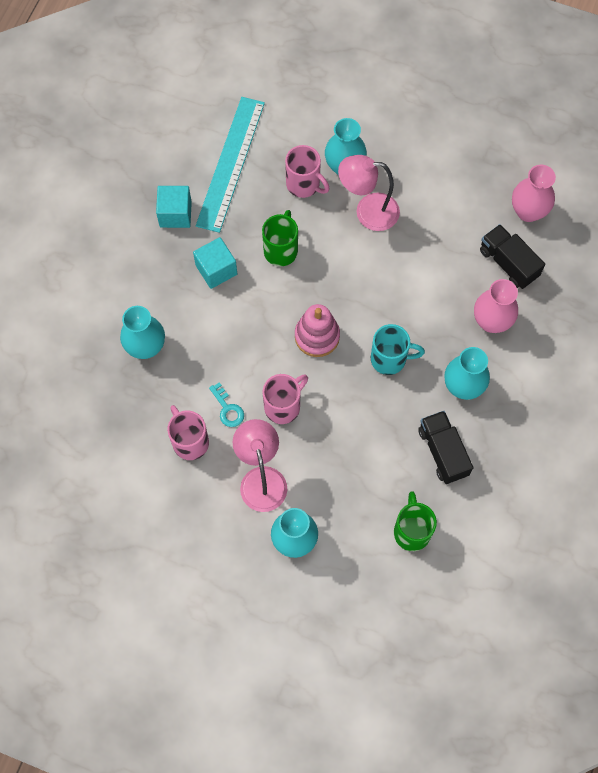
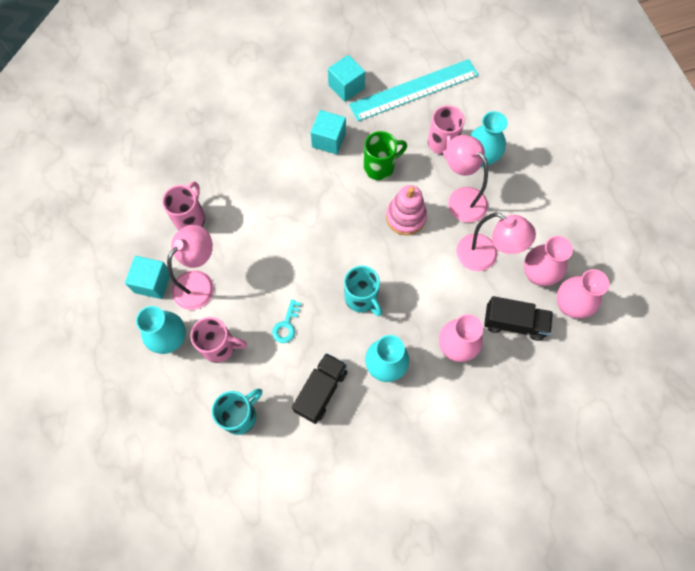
camera: 50 degrees right, 0 degrees up
(146, 347) = (236, 141): turquoise vase -> none
(226, 518) = (153, 282): none -> turquoise cube
(228, 409) = (233, 223): turquoise key -> turquoise key (286, 325)
(283, 406) = (265, 256): pink mug -> pink mug (220, 346)
(317, 336) = (336, 238): pink stacking toy -> pink stacking toy (405, 217)
(411, 531) = (240, 415): green mug -> turquoise mug
(435, 238) = (485, 257): none -> pink lamp
(483, 212) = (537, 274): none -> pink vase
(508, 263) = (514, 323): black truck -> black truck turned 90 degrees clockwise

